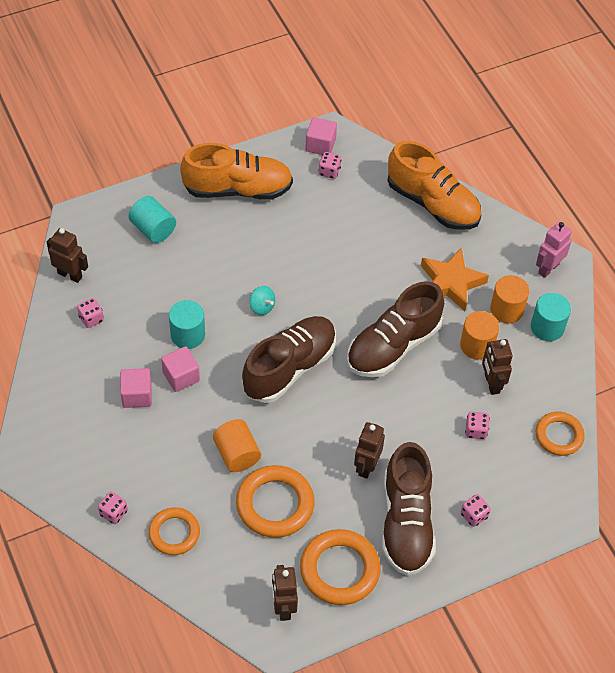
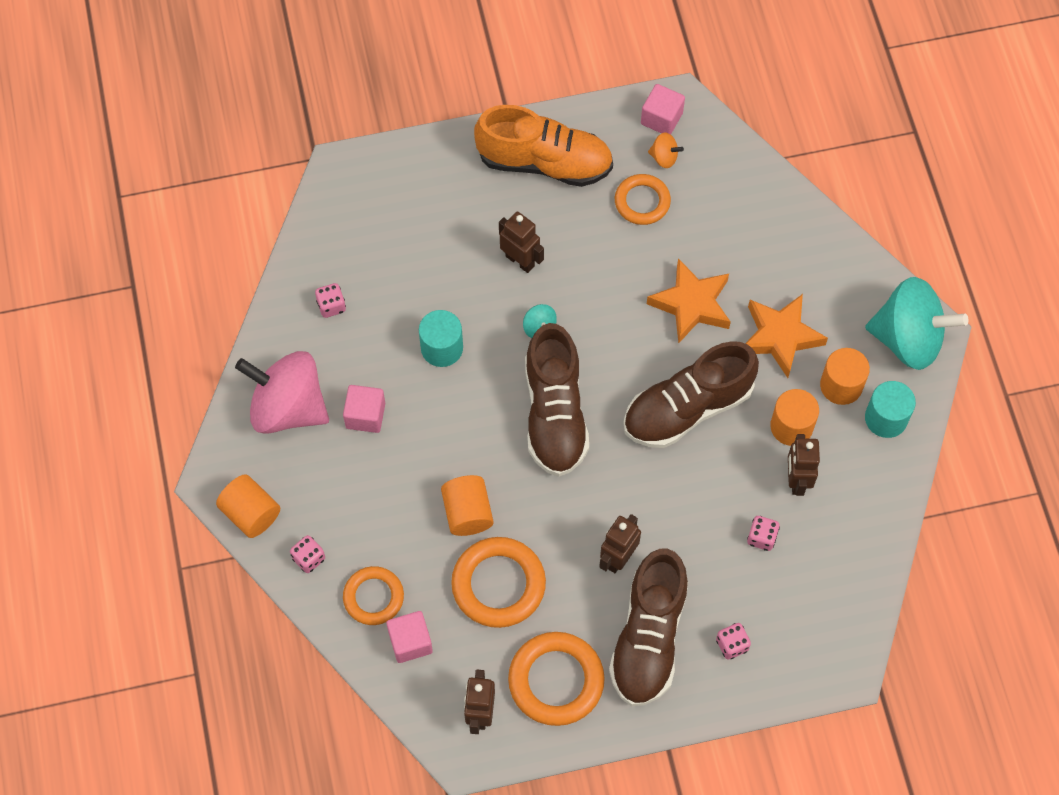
camera: 15 degrees right, 10 degrees up
(57, 486) = (251, 513): none -> orange cylinder
(70, 275) = (317, 243): brown robot -> brown robot (520, 261)
(71, 400) = (288, 407): none -> pink spinning top
(153, 229) = (429, 199): turquoise cylinder -> none
(181, 376) = (422, 401): pink cube -> pink cube (410, 642)
(289, 368) = (554, 414): brown shoe -> brown shoe turned 120 degrees clockwise
(329, 171) = (664, 157): pink dice -> orange spinning top
(376, 271) = (691, 304): none -> orange star
(432, 203) = (784, 224): orange shoe -> none
(548, 268) = (908, 339): pink robot -> turquoise spinning top
(559, 435) = (862, 563): orange ring -> orange ring (642, 202)

